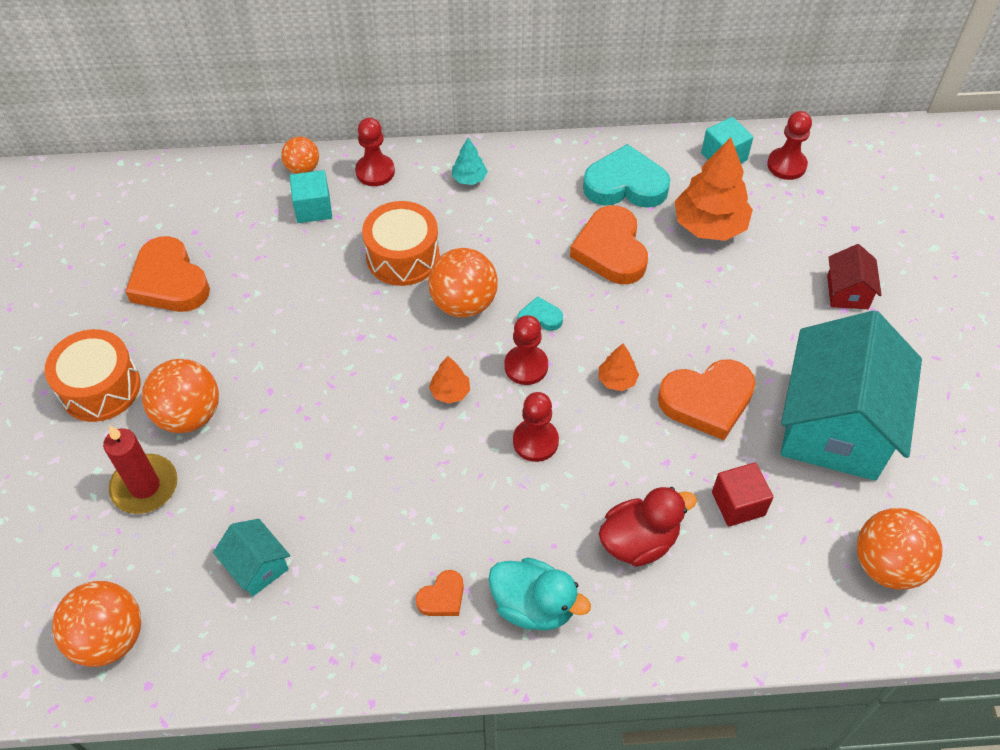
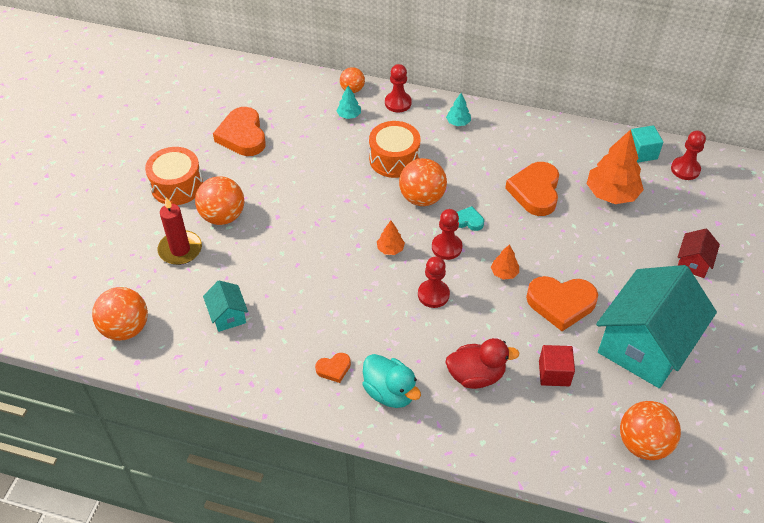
camera: 20 degrees right, 5 degrees down
(313, 208) = (349, 115): turquoise cube -> turquoise tree
(625, 184) = (563, 153): turquoise heart -> none

